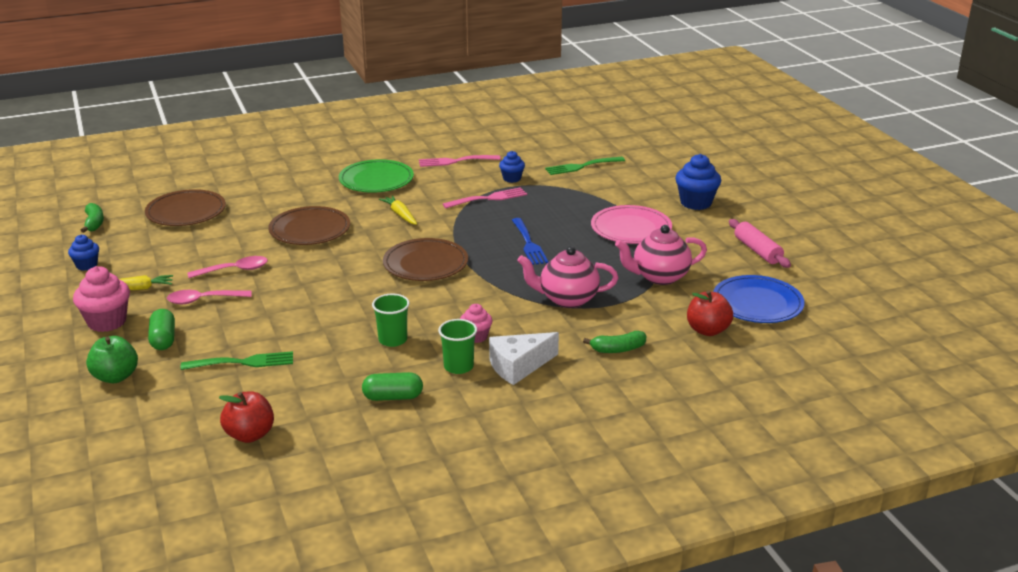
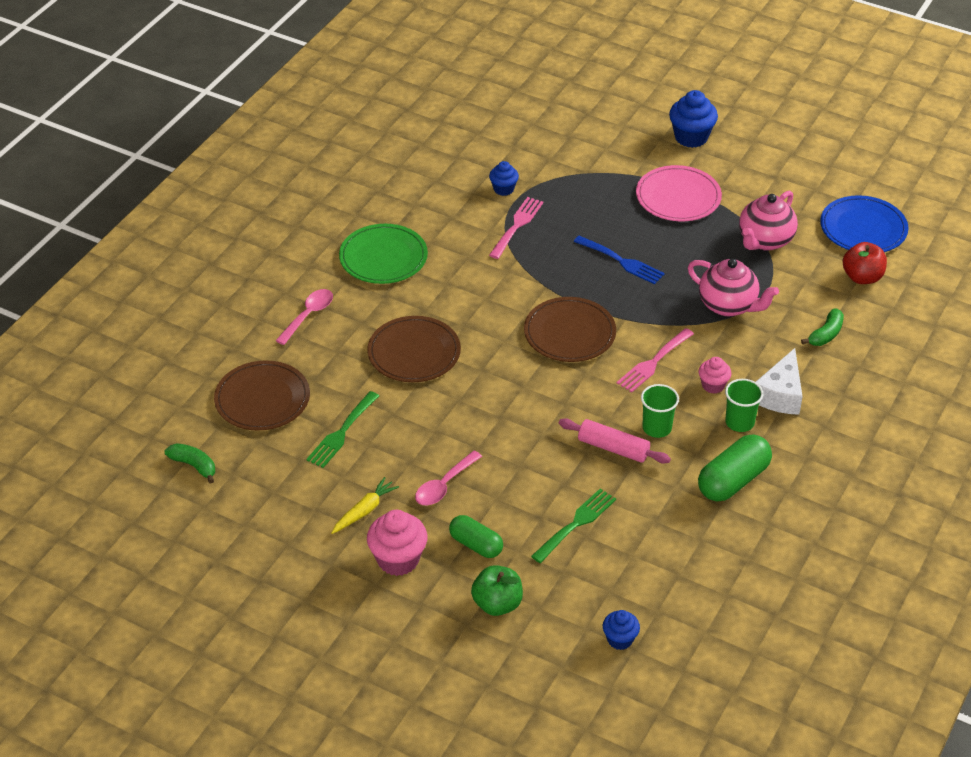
camera: 40 degrees left, 15 degrees up
(87, 265) = (273, 515): blue cupcake -> blue cupcake (620, 639)
(234, 270) = (419, 438): pink spoon -> pink spoon (308, 315)
(250, 435) = (682, 582): red apple -> none
(393, 397) = (733, 481): green capsule -> green capsule, size x1.54
(400, 215) = (468, 289): yellow carrot -> none
(456, 161) = (422, 193): pink fork -> pink fork (653, 362)
(567, 299) = (728, 305): pink teapot -> pink teapot turned 105 degrees counterclockwise
(582, 166) = (543, 140): green fork -> green fork (342, 432)
(757, 251) = (800, 169): pink rolling pin -> pink rolling pin (613, 448)

